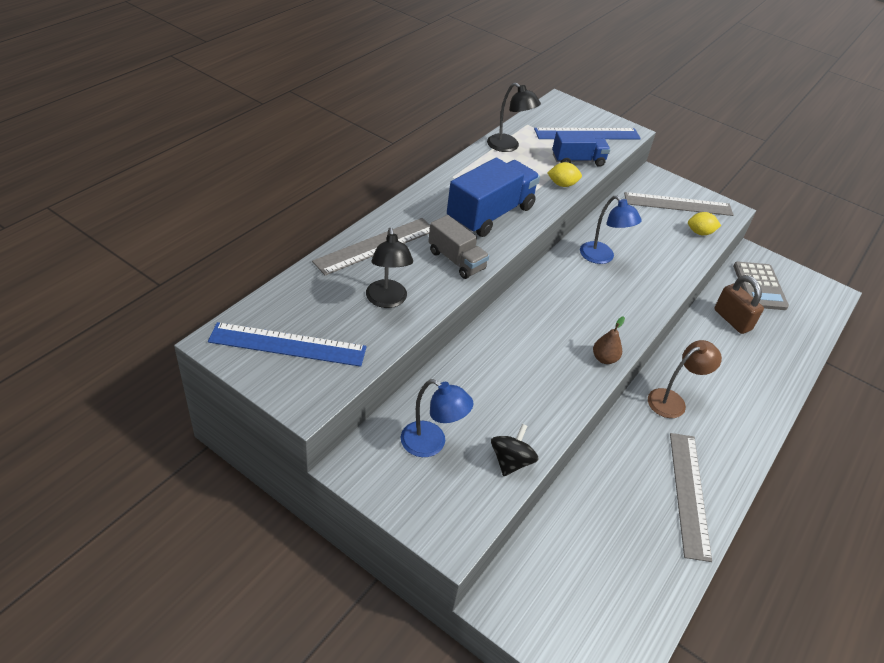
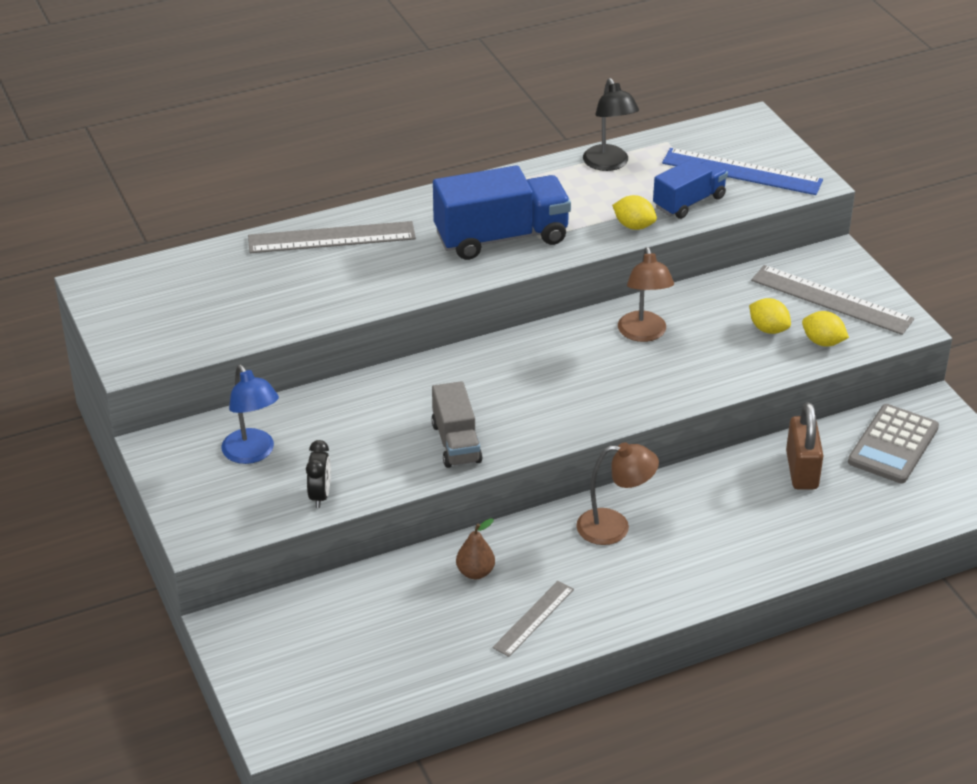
camera: 35 degrees right, 5 degrees down
(288, 344) = (157, 307): blue ruler -> none
(387, 300) = (293, 295): black lamp -> none
(456, 260) = (409, 276): grey truck -> grey truck (456, 443)
(511, 461) = (320, 496): black spinning top -> black clock
(578, 160) = (689, 202): blue truck -> blue truck turned 60 degrees counterclockwise
(602, 257) = (643, 334): blue lamp -> brown lamp
(604, 358) = (527, 439): brown pear -> brown pear (475, 572)
(665, 233) = (768, 329): none -> yellow lemon
(689, 493) = (533, 618): grey ruler -> grey ruler, size x0.60

